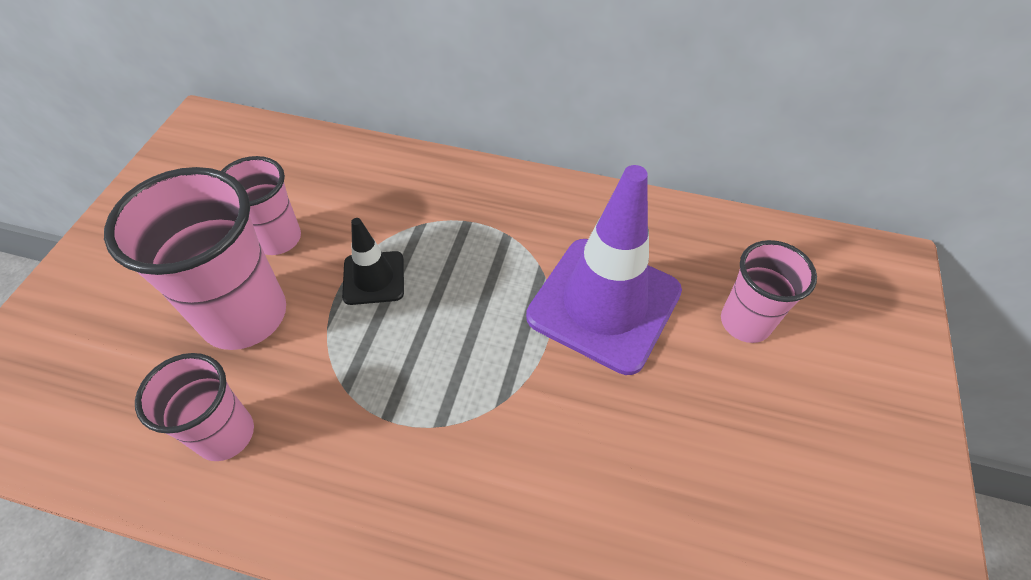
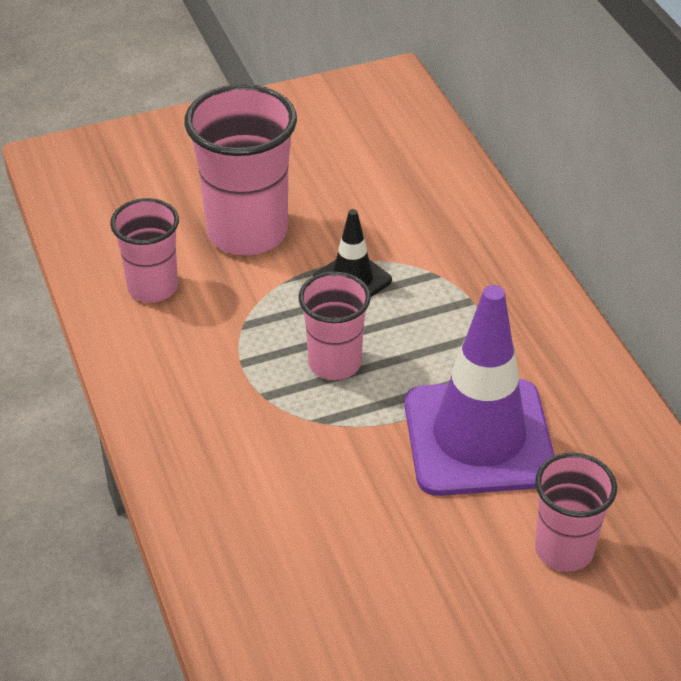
camera: 55 degrees right, 10 degrees down
(278, 238) = (330, 202): pink cup -> pink cup (334, 363)

